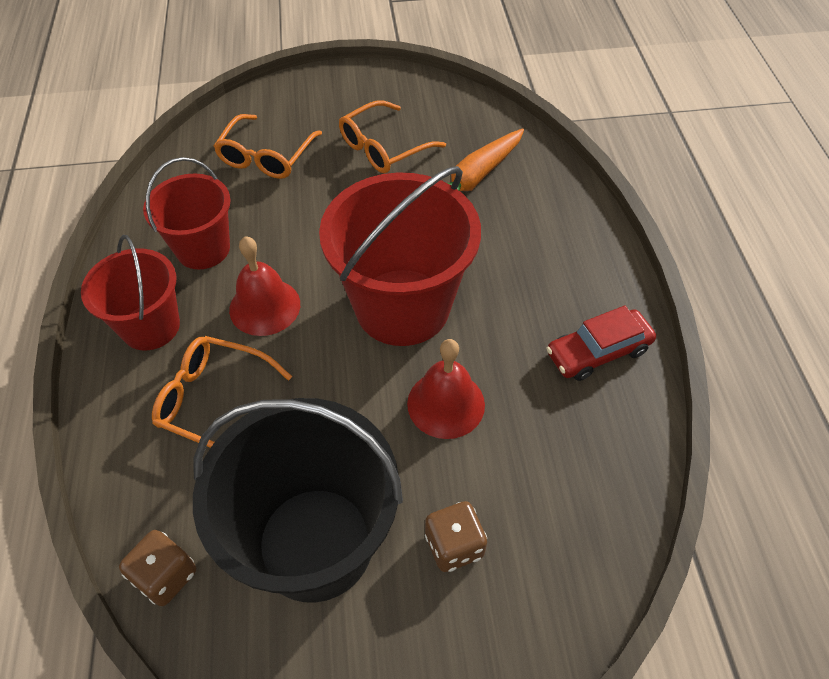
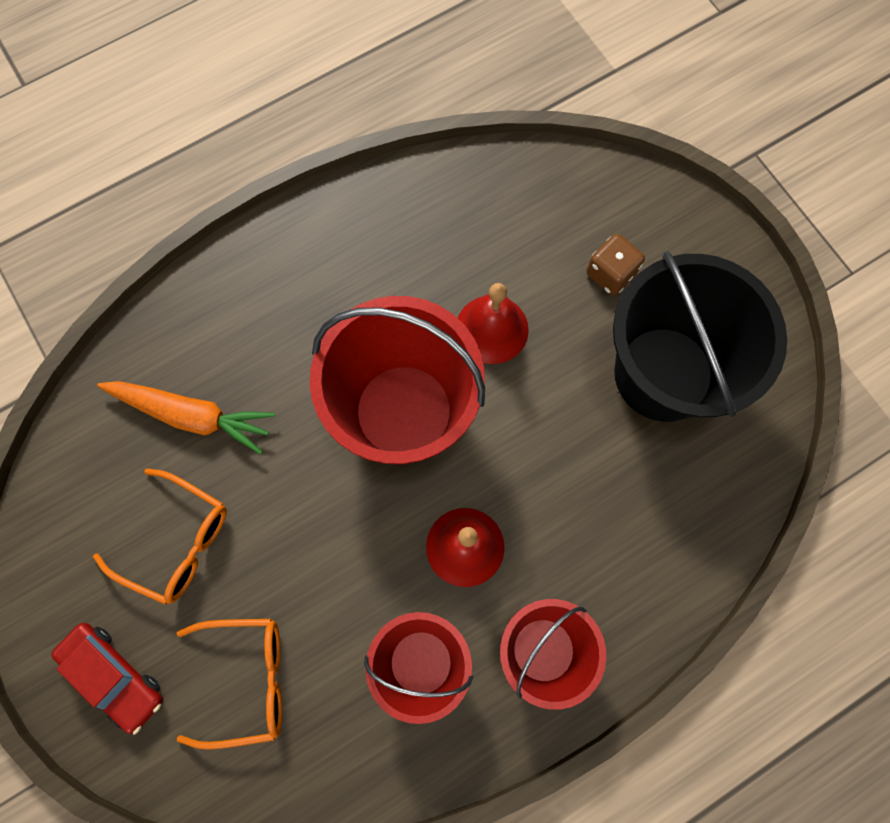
camera: 115 degrees left, 20 degrees up
(166, 576) = (749, 472): brown dice -> none
(213, 400) = (588, 532): orange glasses -> none
(598, 352) = (378, 226): red car -> red car (114, 676)

